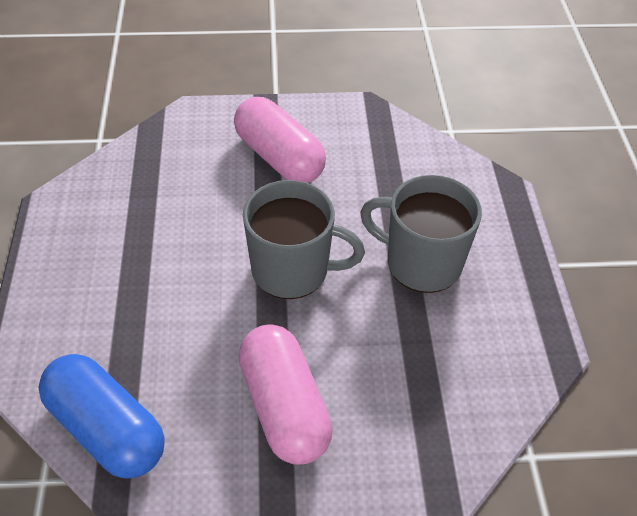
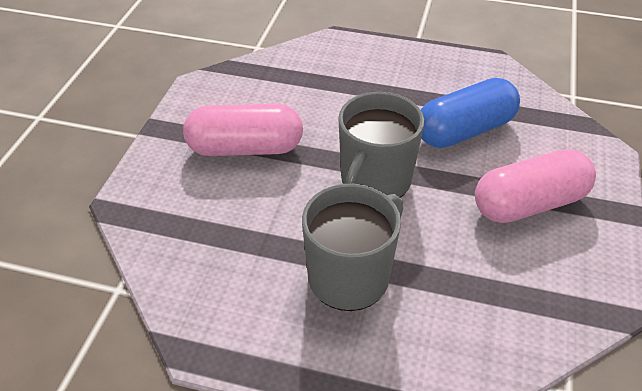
camera: 110 degrees right, 5 degrees down
(107, 429) = (274, 68): blue capsule -> blue capsule (464, 131)

